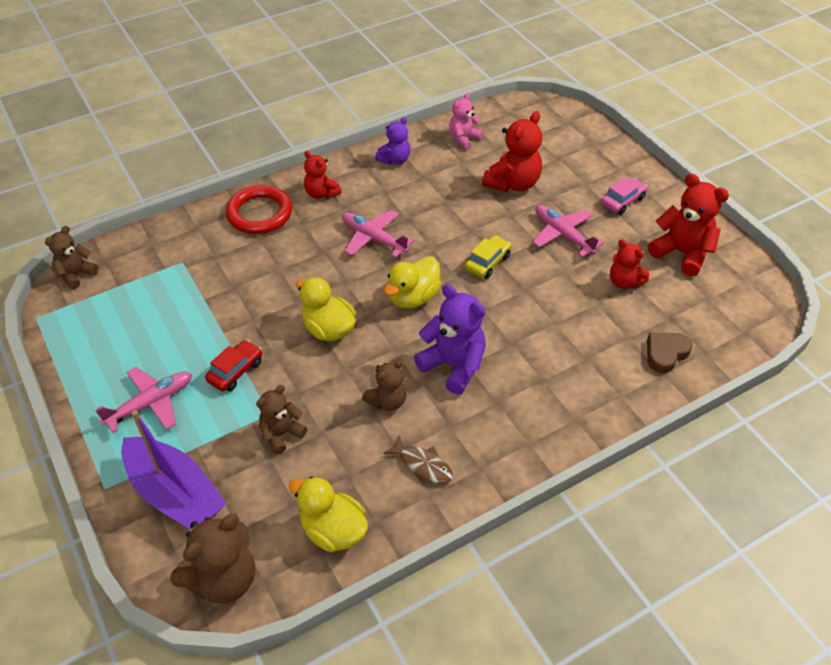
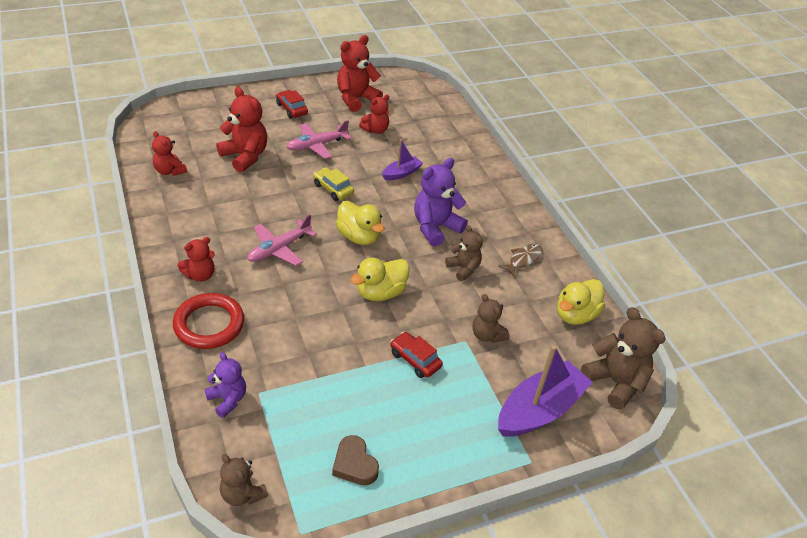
camera: 85 degrees left, 5 degrees down
(150, 403) = (441, 425): pink plane -> none
(395, 159) = (175, 218): purple teddy bear -> purple teddy bear (227, 399)
(463, 139) = (170, 171): pink teddy bear -> red teddy bear
(546, 319) = (401, 173): none -> purple boat
(622, 201) = (291, 109): pink car -> red car
(665, 354) = (445, 130): brown heart -> brown heart (354, 464)

